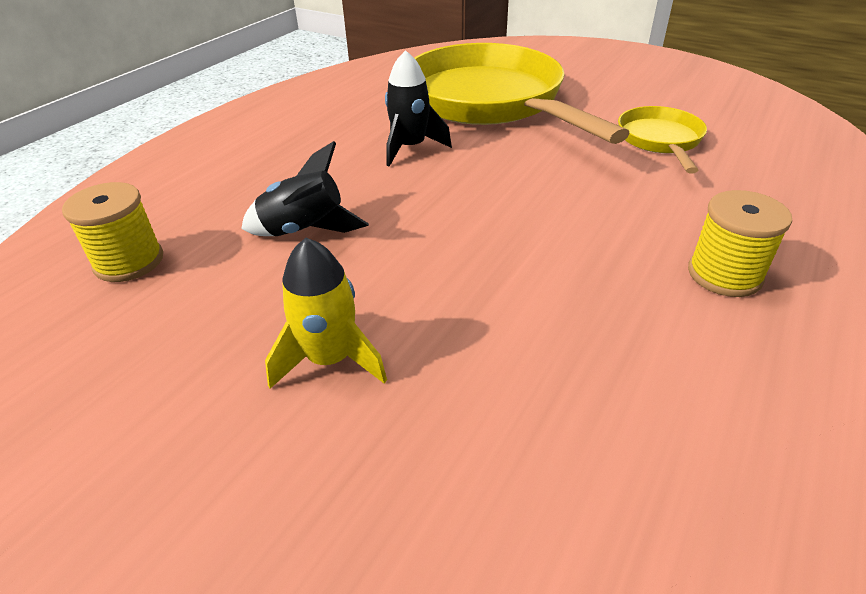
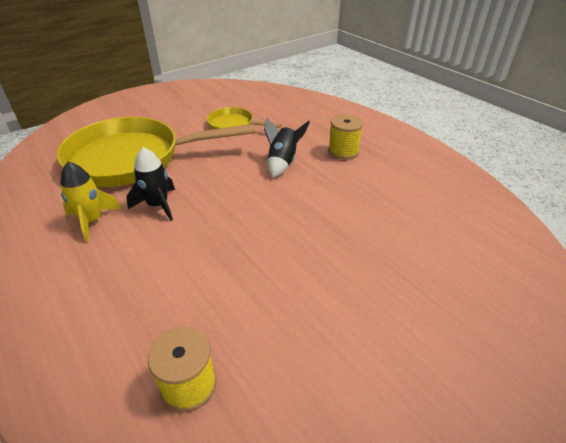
camera: 70 degrees left, 0 degrees up
(305, 230) = (218, 274): black rocket -> black rocket (282, 162)
(330, 359) = (346, 284): yellow rocket -> yellow rocket (92, 221)

